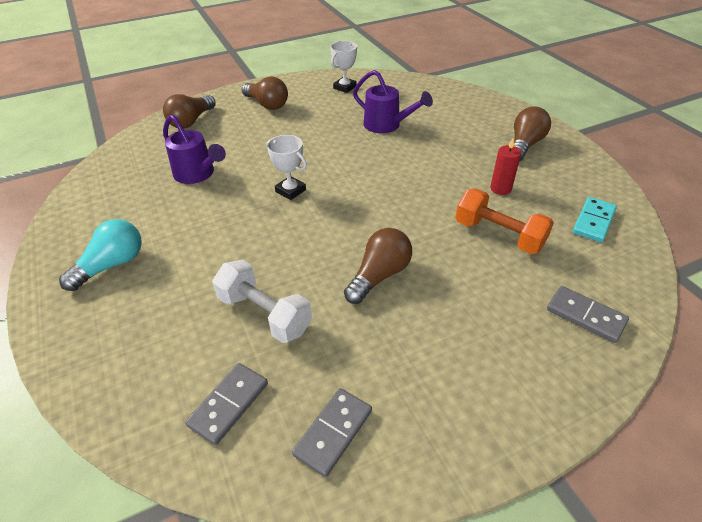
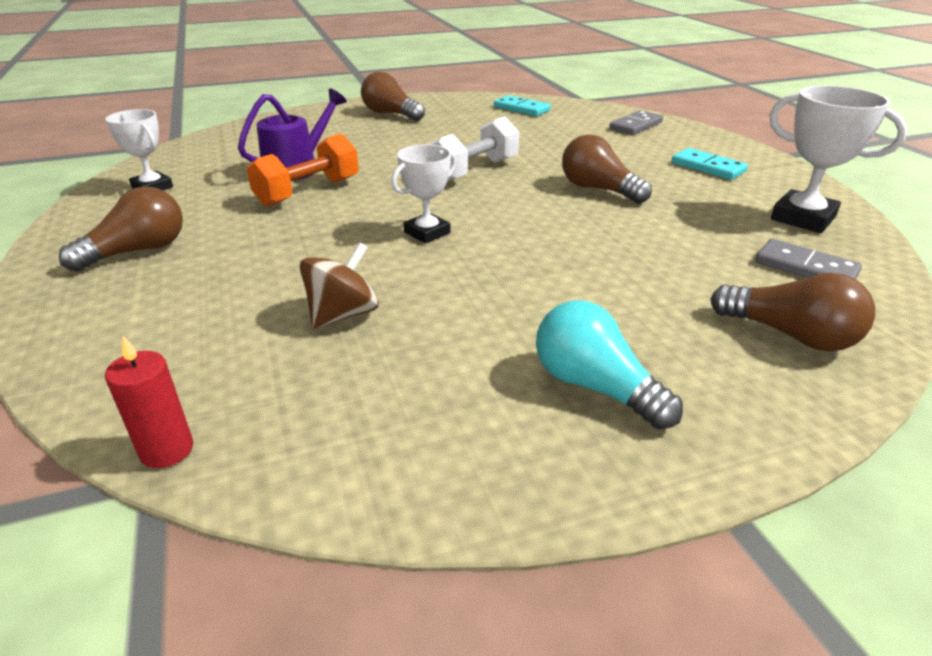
camera: 85 degrees left, 10 degrees down
(191, 121) = (119, 335): brown light bulb -> brown light bulb (790, 335)
(197, 174) = (343, 314): purple watering can -> brown spinning top
(265, 314) = (670, 249): white dumbbell -> white dumbbell (474, 171)
(333, 432) = (803, 218): grey domino -> white trophy
(462, 369) = (708, 167): none -> turquoise domino
(499, 235) = (536, 139): orange dumbbell -> orange dumbbell (308, 192)
(500, 189) = (464, 130): red candle -> red candle (167, 450)

